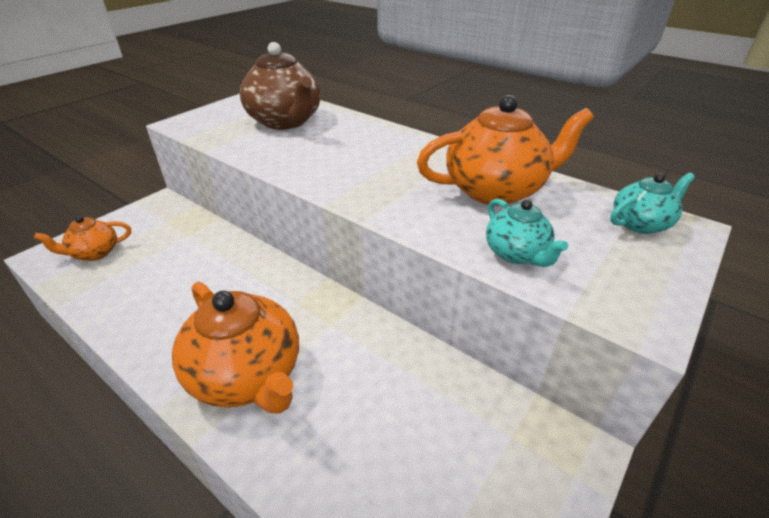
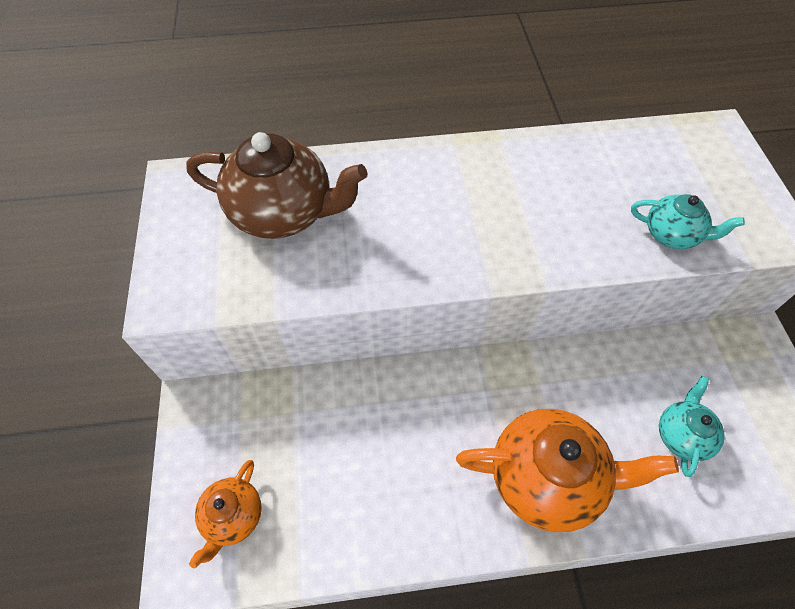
camera: 45 degrees left, 20 degrees up
(495, 190) = (582, 176): orange teapot -> none
(640, 224) = (696, 145): turquoise teapot -> turquoise teapot (681, 435)

